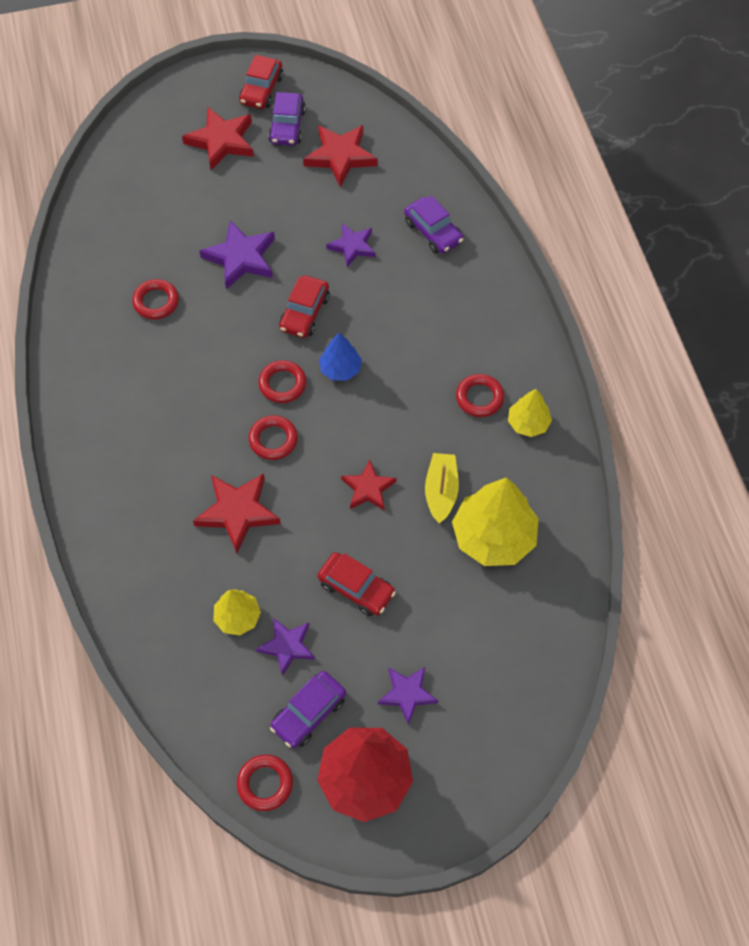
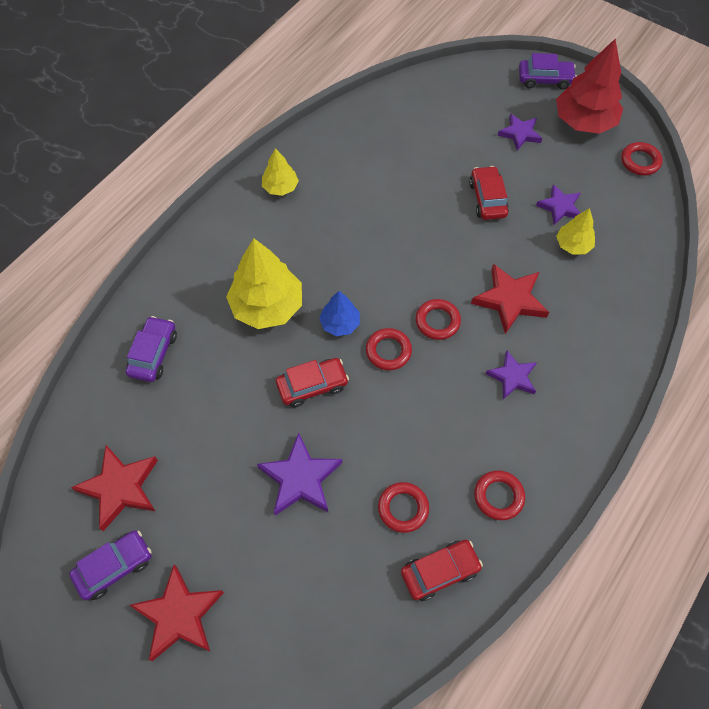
camera: 130 degrees left, 0 degrees up
(261, 90) = (80, 635): red car -> red car (440, 572)
(309, 713) = (582, 169): purple car -> purple car (545, 79)
(352, 246) = (216, 401): purple star -> purple star (512, 377)
(368, 488) = (416, 240): red star -> none
(441, 491) = (377, 200): yellow boat -> none
(479, 398) = (285, 225): red ring -> red ring (498, 496)
(493, 536) = (381, 155): yellow tree -> yellow tree (267, 306)

